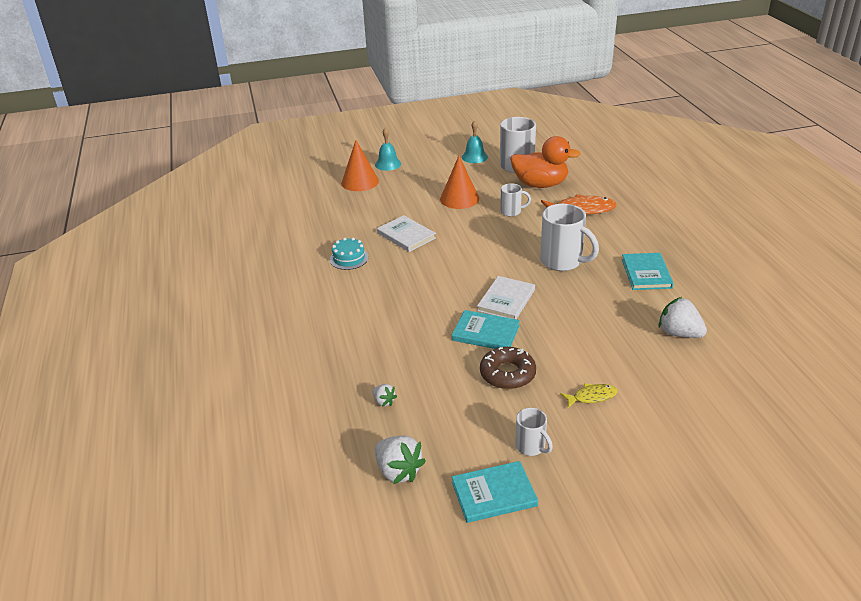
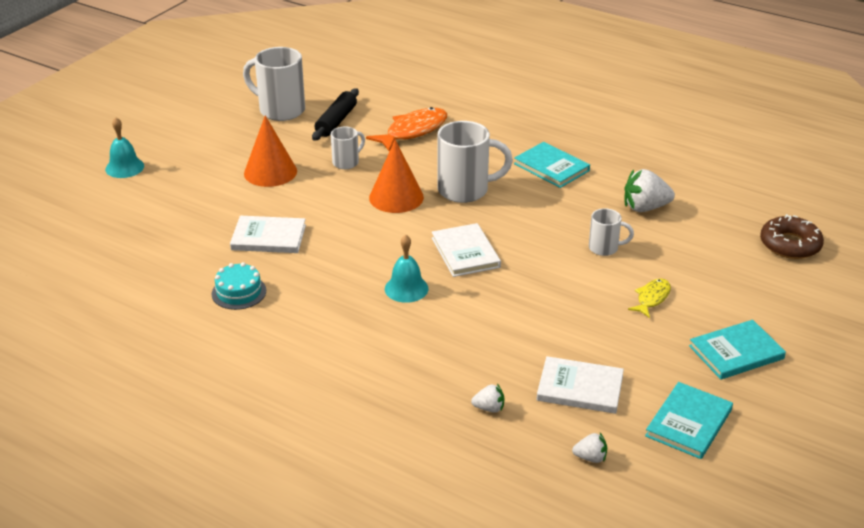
camera: 45 degrees left, 0 degrees up
(360, 182) = (119, 202): orange cone -> orange cone (396, 197)
(398, 471) = (590, 458): white strawberry -> white strawberry, size x0.53
(455, 424) = (580, 388): none -> white book
(474, 157) = (220, 119): turquoise bell -> turquoise bell (406, 288)
(485, 333) = (490, 293): turquoise book -> turquoise book (736, 352)
(507, 374) = (560, 318): brown donut -> brown donut (790, 244)
(531, 447) = (663, 367): white mug -> white mug (604, 248)
(540, 184) = (336, 121): orange duck -> black rolling pin

